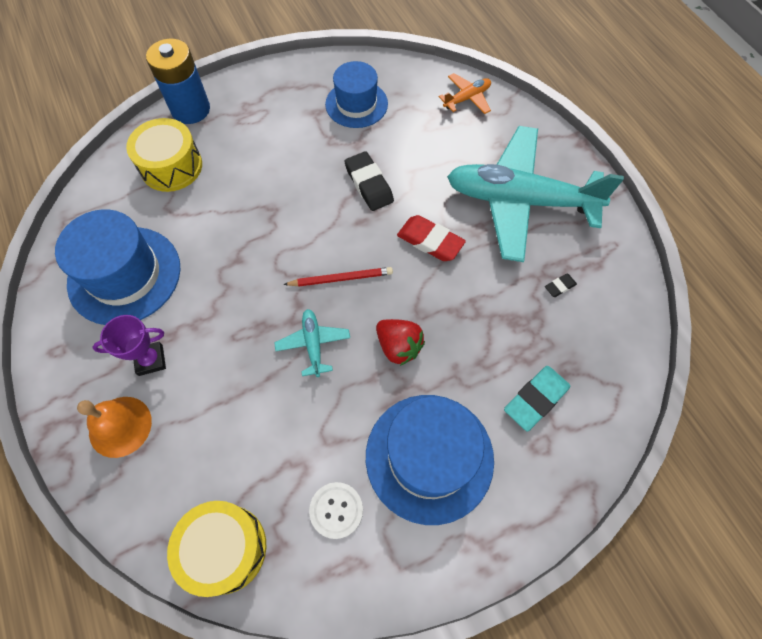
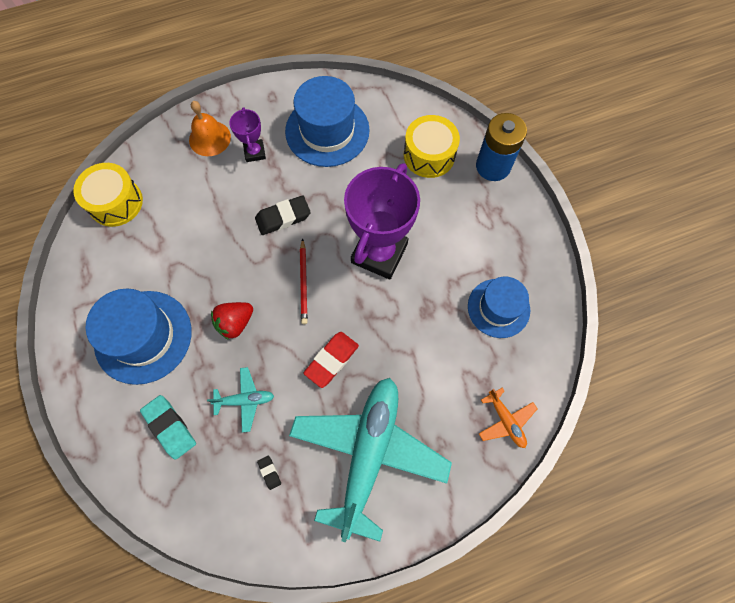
camera: 95 degrees right, 5 degrees up
(300, 206) = (379, 253): none -> purple trophy
(313, 344) = (248, 260): turquoise plane -> turquoise plane (245, 400)
(336, 510) = (122, 270): white button -> none
(369, 184) = (399, 312): black eraser -> black eraser (283, 217)

